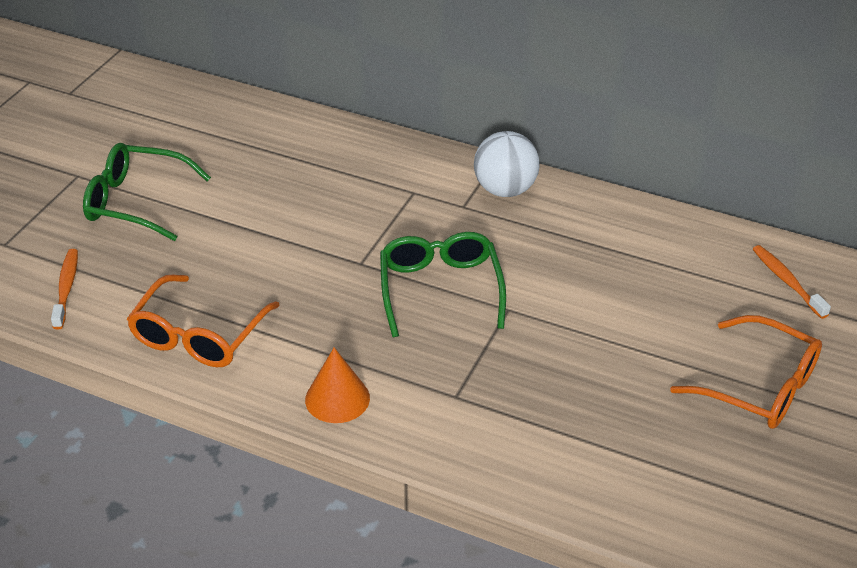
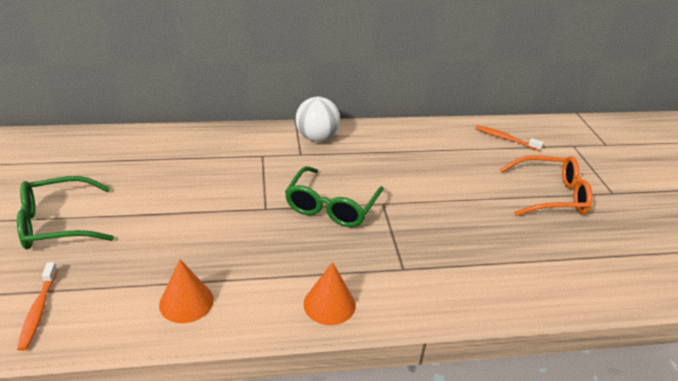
camera: 35 degrees left, 5 degrees down
(66, 288) = (38, 310): orange toothbrush -> orange toothbrush turned 150 degrees counterclockwise
(199, 335) = (186, 302): orange glasses -> orange cone
(440, 289) = (332, 206): green glasses -> green glasses turned 120 degrees counterclockwise

